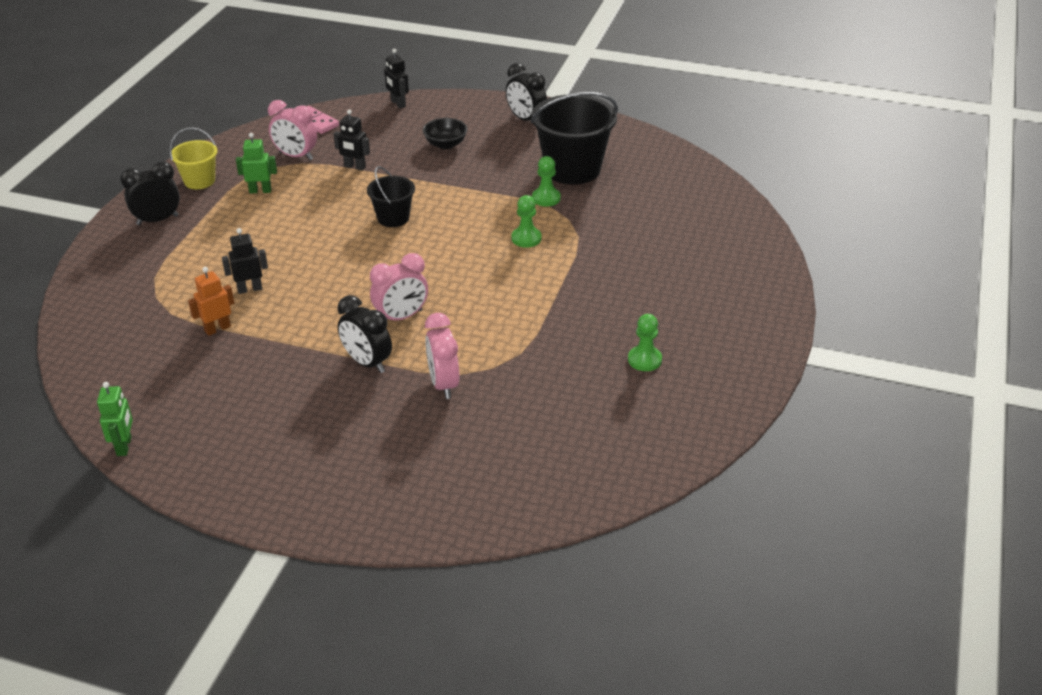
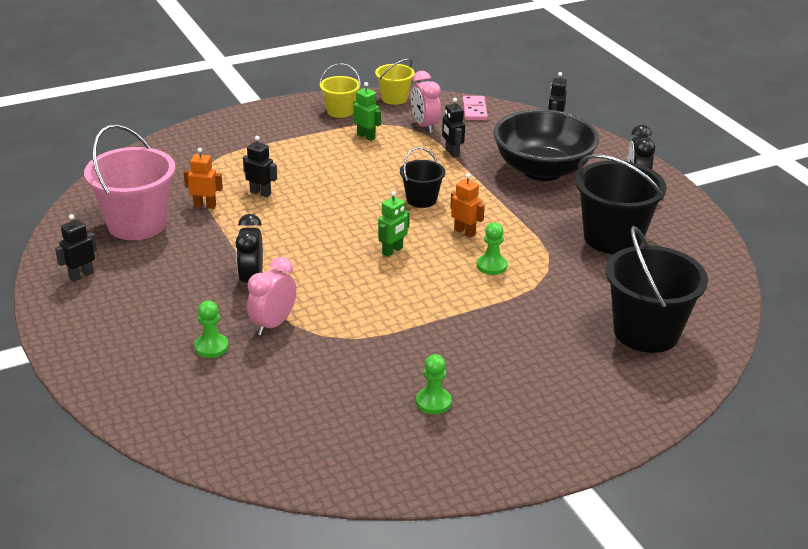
camera: 45 degrees right, 5 degrees down
(124, 446) = (54, 240): green robot -> green robot (392, 251)
(157, 220) = (278, 122): black clock -> none
(181, 382) = (137, 224): none -> pink bucket
(209, 457) = (81, 275): none -> black robot
(230, 145) = (394, 98): none -> yellow bucket
(401, 317) = (319, 265): pink clock -> none
(445, 144) = (542, 170): black bowl -> black bowl, size x2.34
(467, 224) = (465, 232): none -> orange robot
(546, 198) = (555, 247): green pawn -> green pawn (211, 347)
(692, 223) = (646, 332): none -> black bucket

